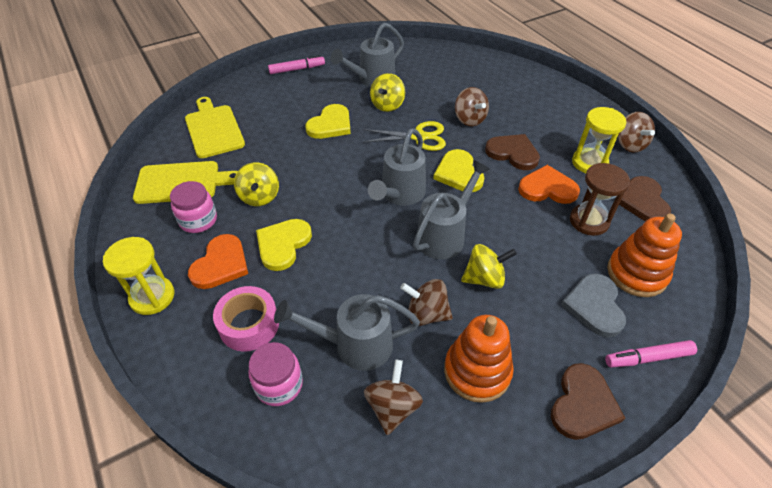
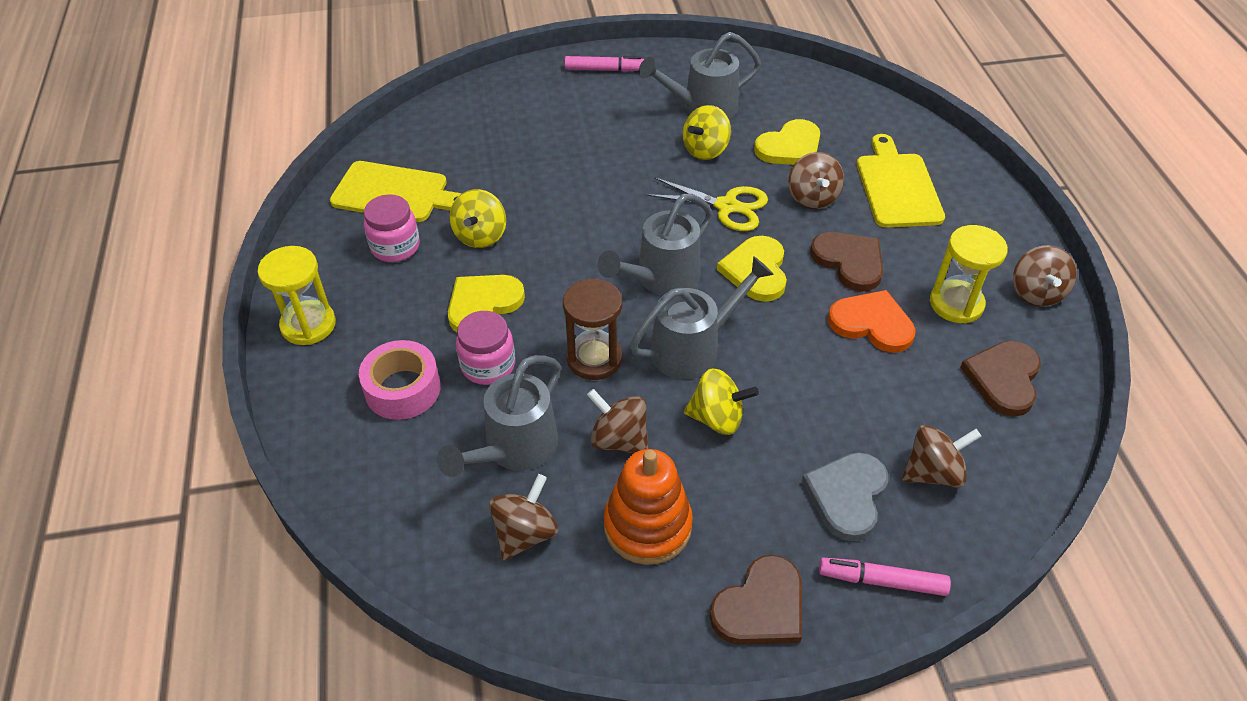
camera: 20 degrees right, 0 degrees up
(213, 129) = (461, 131): yellow cutting board -> yellow cutting board (897, 187)
(221, 264) = (400, 308): orange heart -> none
(279, 385) = (407, 467): pink jar -> pink jar (488, 365)
(330, 124) = (614, 160): yellow heart -> yellow heart (790, 147)
(354, 345) = (514, 449): grey watering can -> grey watering can turned 75 degrees counterclockwise
(589, 221) = (906, 384): brown hourglass -> brown hourglass (594, 358)
(636, 273) = (933, 472): orange stacking toy -> brown spinning top

